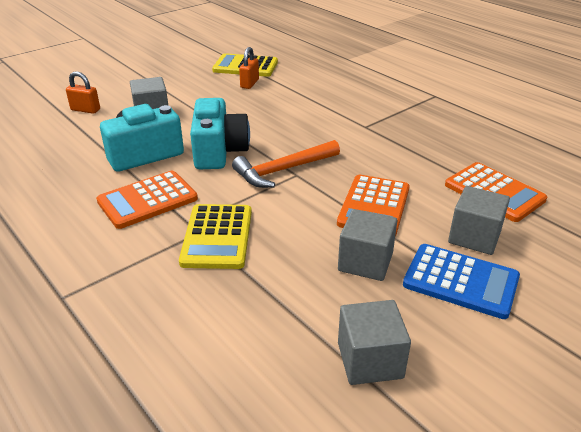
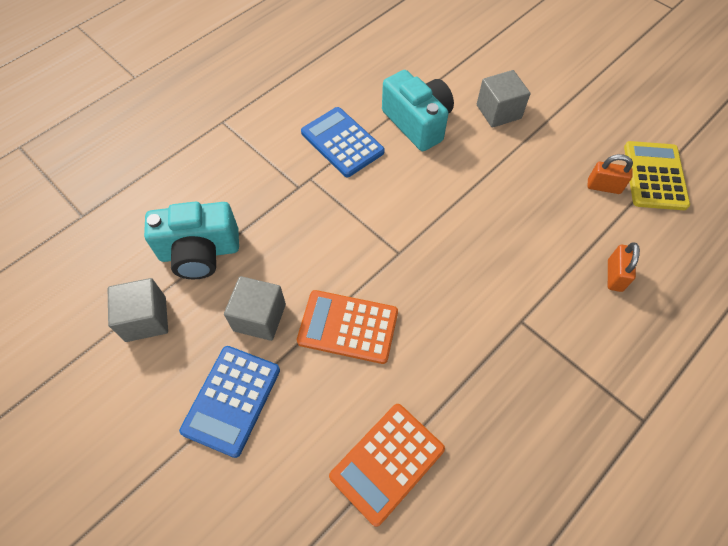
camera: 85 degrees right, 25 degrees up
(85, 110) = (494, 59): orange padlock -> orange padlock (614, 275)
(147, 200) = (342, 142): orange calculator -> blue calculator
(217, 237) = (292, 200): yellow calculator -> none
(219, 151) = (433, 180): turquoise camera -> turquoise camera (200, 252)
(283, 170) = (405, 240): orange hammer -> none
(474, 237) = (299, 424): grey cube -> none

